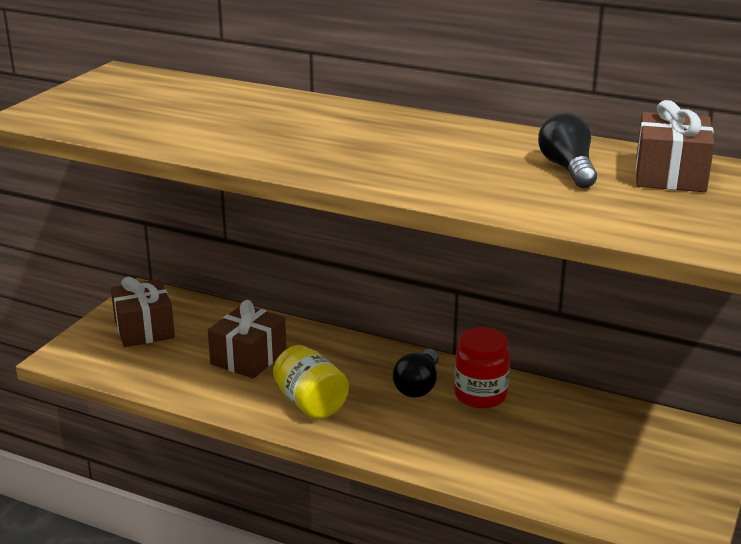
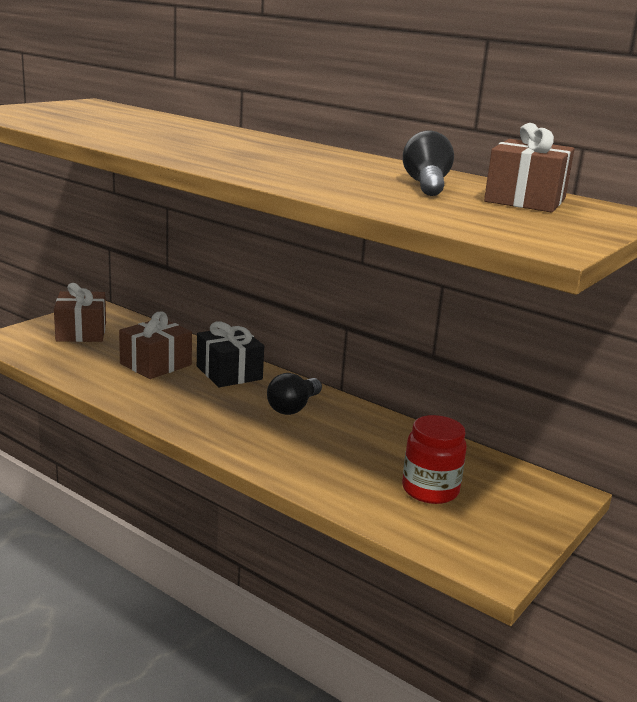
camera: 10 degrees right, 5 degrees down
(310, 403) = (188, 404): yellow jar -> none
(331, 354) = (229, 373): none -> black gift
(480, 395) = (347, 423): red jar -> red jar (430, 490)

